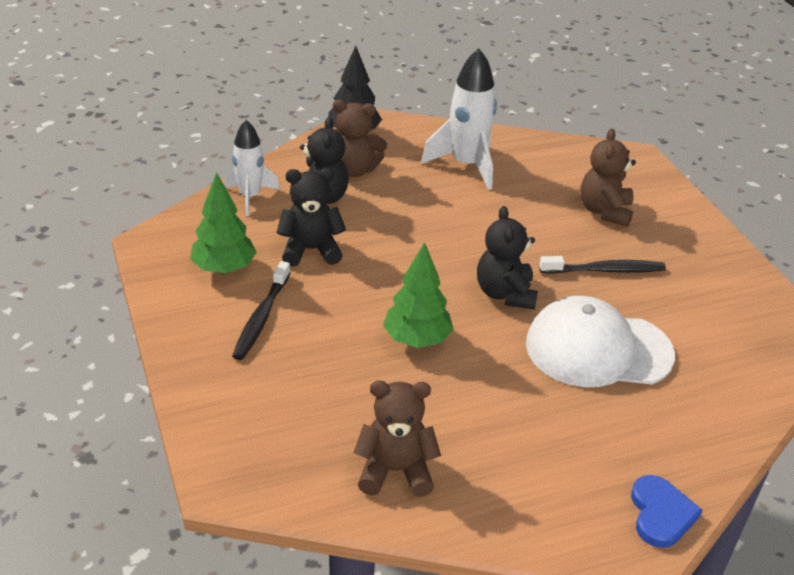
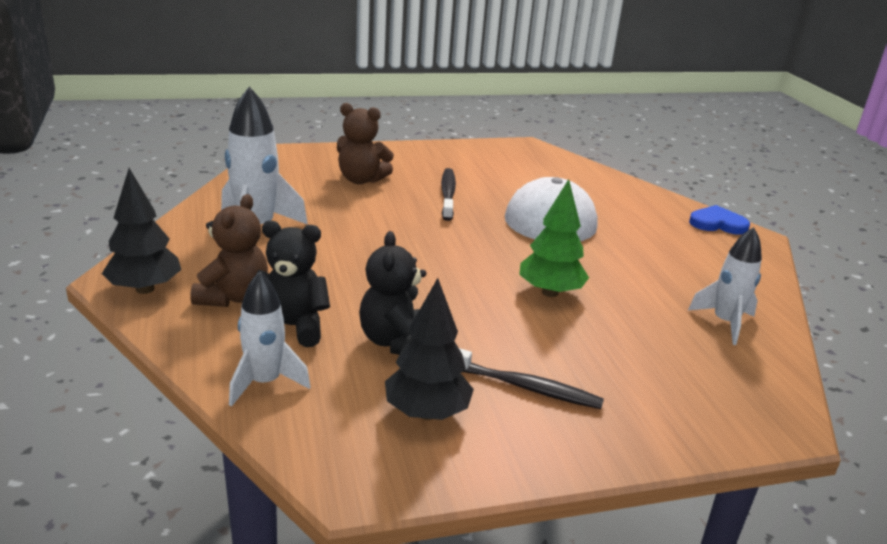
camera: 85 degrees left, 10 degrees down
(224, 268) = (426, 412): green tree -> black tree
(395, 471) = (725, 323): brown teddy bear -> white rocket
(505, 294) = (479, 241): black teddy bear -> none

